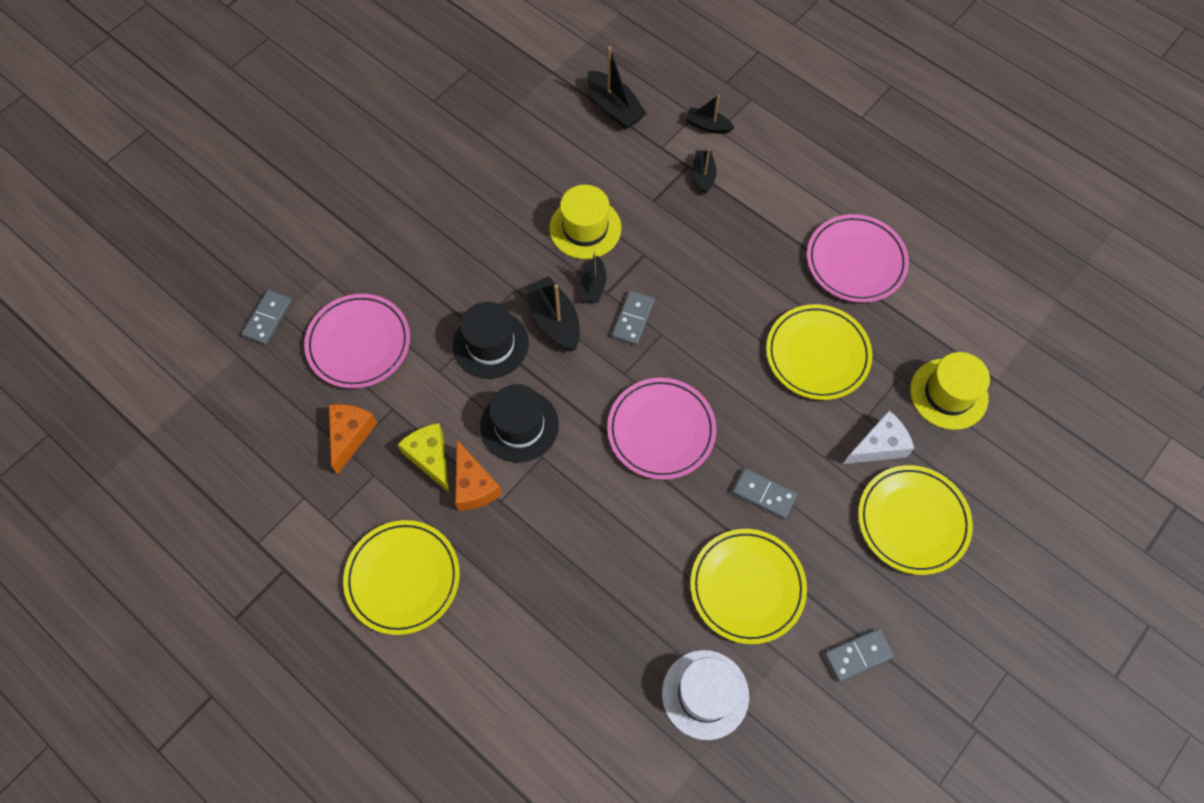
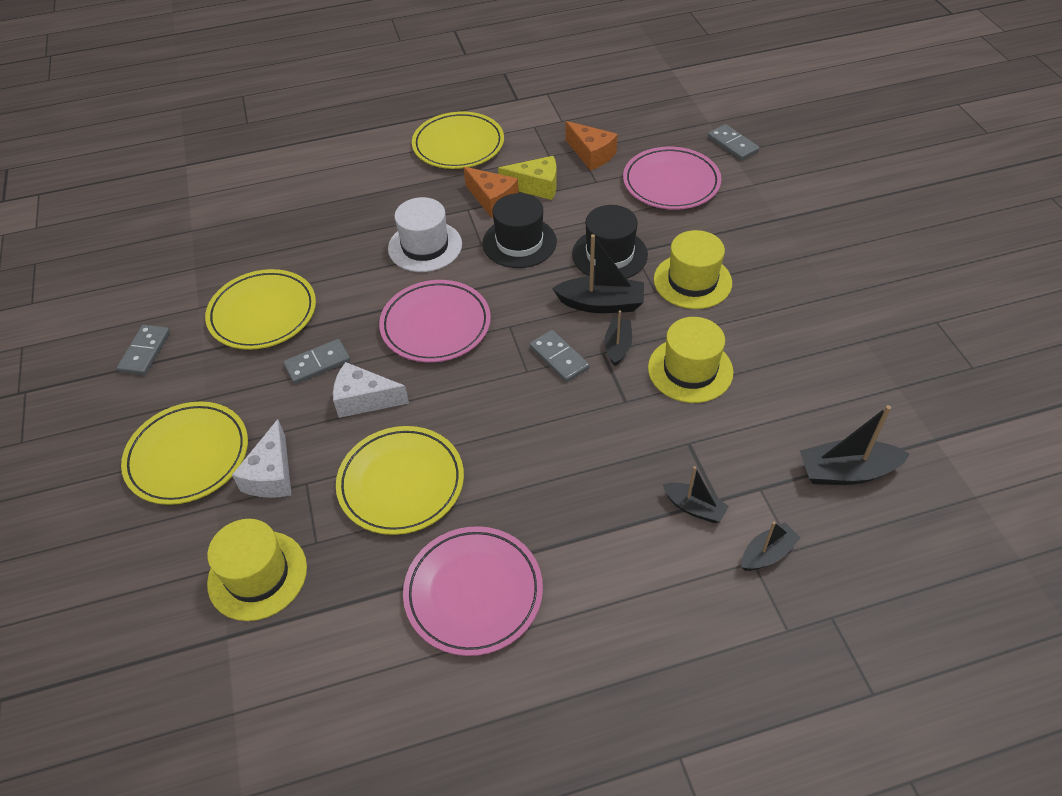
camera: 125 degrees right, 15 degrees down
(474, 485) = (492, 200): orange cheese -> orange cheese turned 150 degrees counterclockwise
(486, 268) = (692, 281): none -> yellow hat
(593, 285) = (617, 346): black boat -> black boat turned 60 degrees clockwise
(705, 694) = (224, 253): white hat -> white hat (425, 246)
(770, 431) = (364, 400): none -> white cheese

